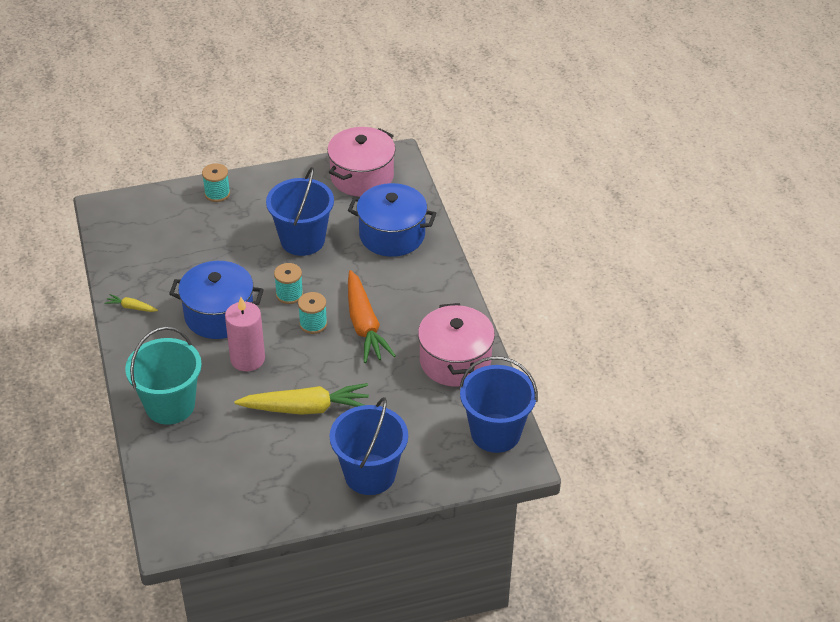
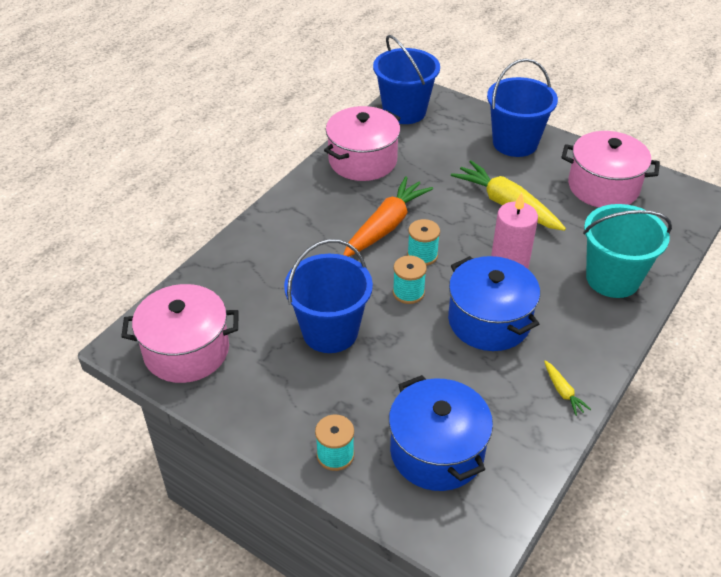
camera: 130 degrees left, 0 degrees up
(253, 485) = (603, 187): none -> pink pot
(392, 235) = (255, 275): blue pot -> blue pot (437, 451)

